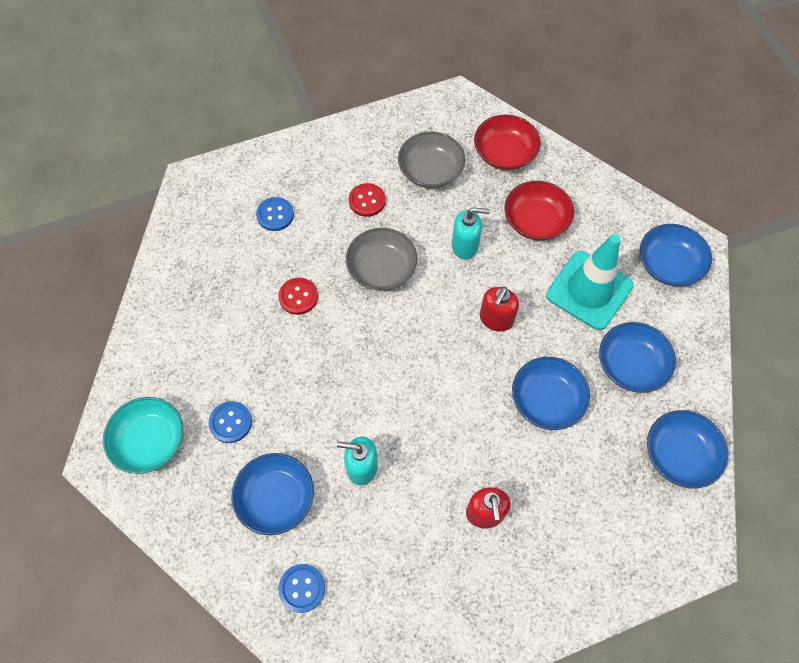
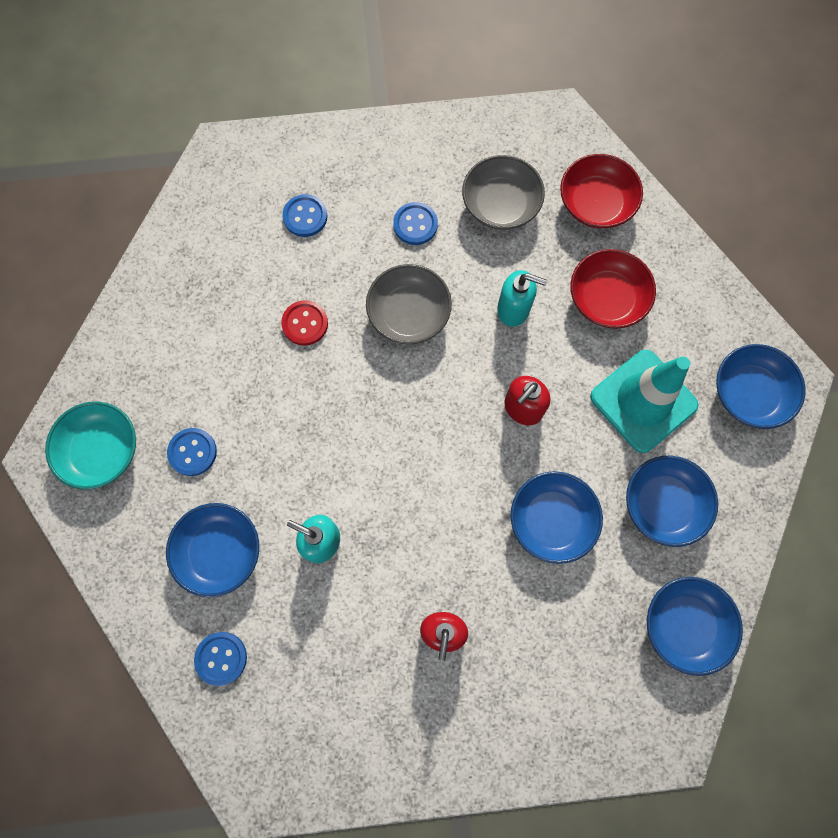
camera: 15 degrees right, 10 degrees up
(367, 201) = (415, 224): red button -> blue button

